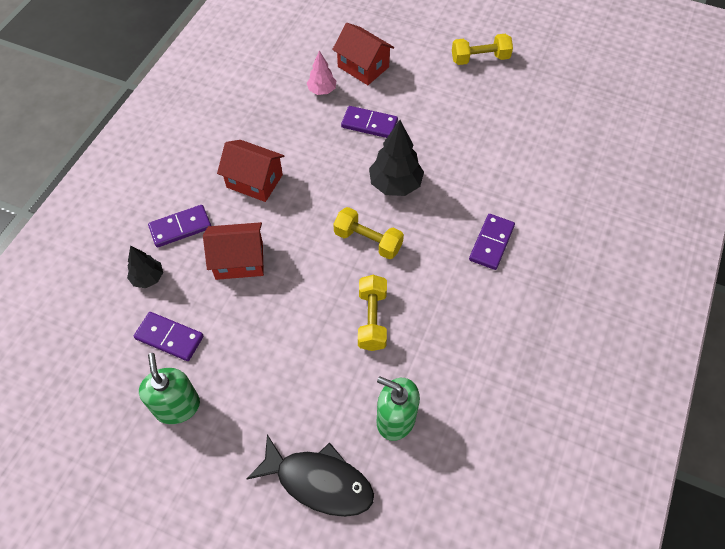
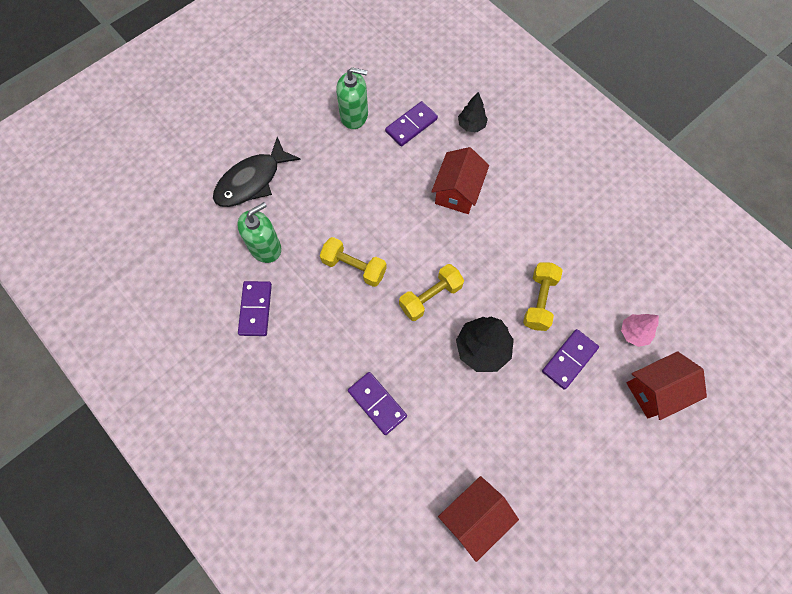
camera: 115 degrees right, 10 degrees up
(180, 227) = (511, 160): purple domino -> purple domino (256, 309)
(254, 181) = (538, 230): red house -> red house (474, 517)
(480, 59) = (627, 533): yellow dumbbell -> yellow dumbbell (539, 301)

